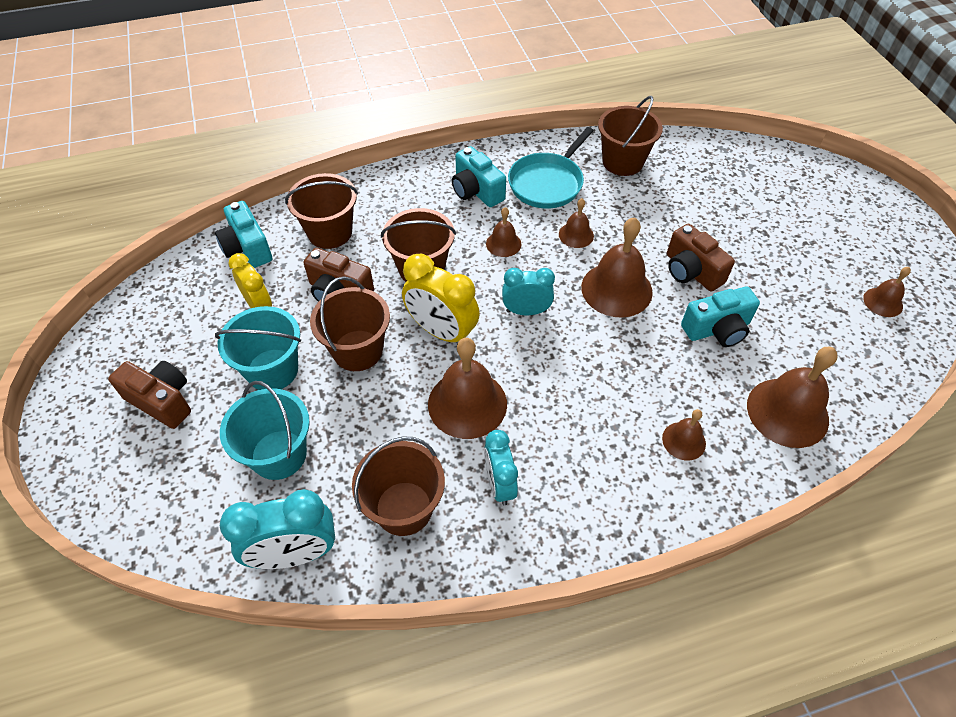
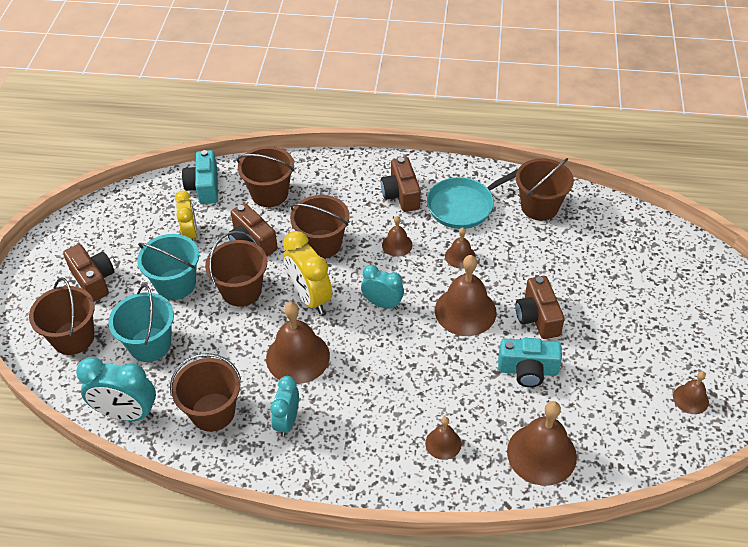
camera: 25 degrees right, 5 degrees down
(171, 483) = (73, 338): none -> brown bucket
(476, 191) = (401, 195): turquoise camera -> brown camera

